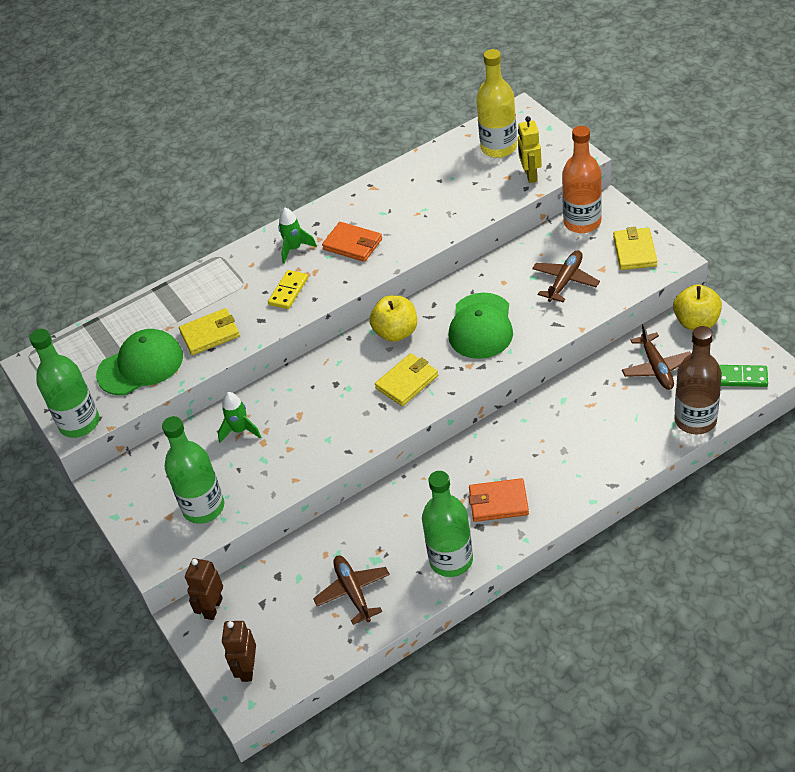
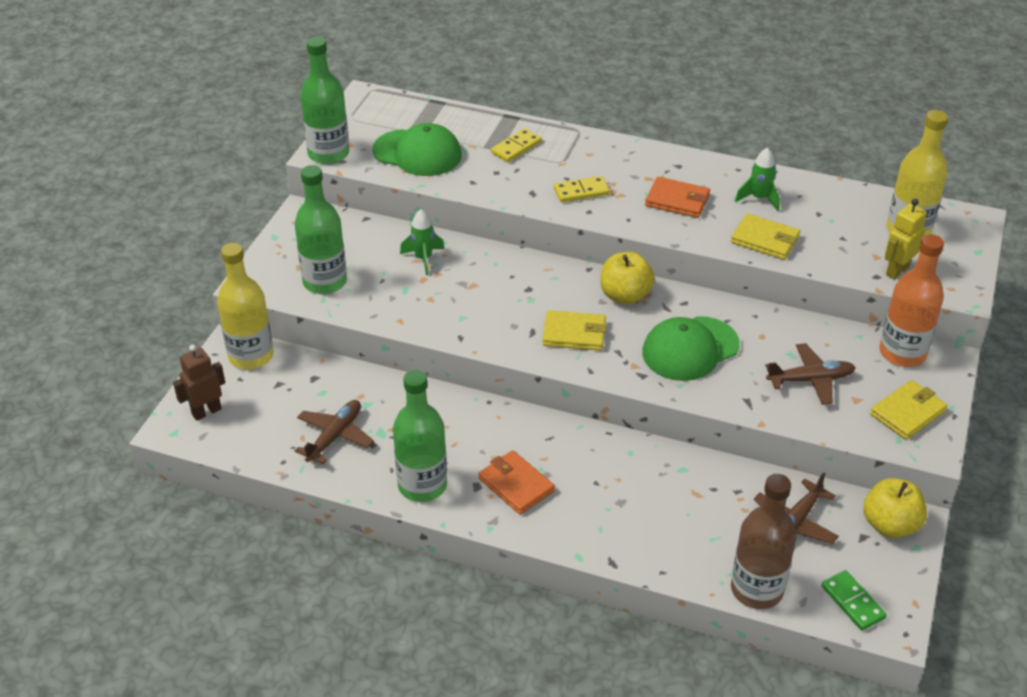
camera: 45 degrees right, 5 degrees down
(199, 302) = (516, 147): none -> yellow domino
(210, 334) = (488, 172): yellow wallet -> yellow wallet (765, 240)
(213, 608) = (251, 356): brown robot -> yellow bottle
(294, 248) = (634, 169): green rocket -> green rocket (759, 199)
(352, 244) = (677, 200): orange wallet -> orange wallet turned 60 degrees counterclockwise

